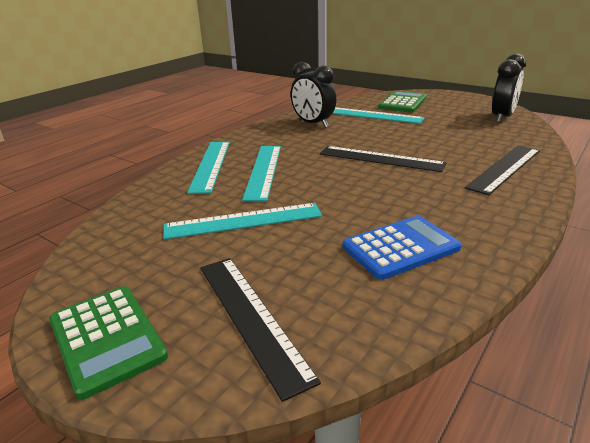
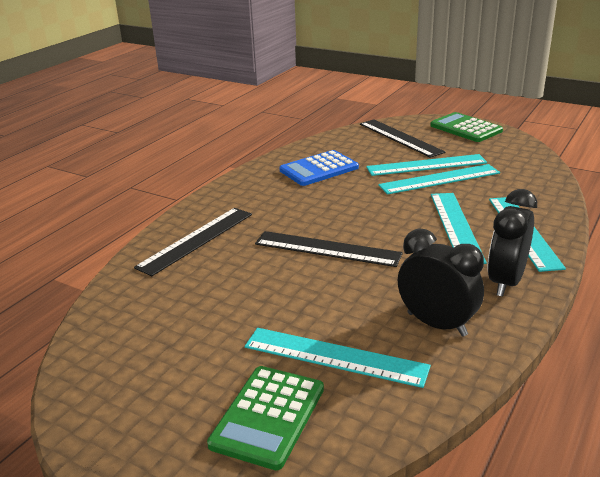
camera: 175 degrees right, 0 degrees up
(245, 245) = (426, 165): none -> turquoise ruler
(502, 117) = (111, 352): black clock -> black clock (506, 282)

